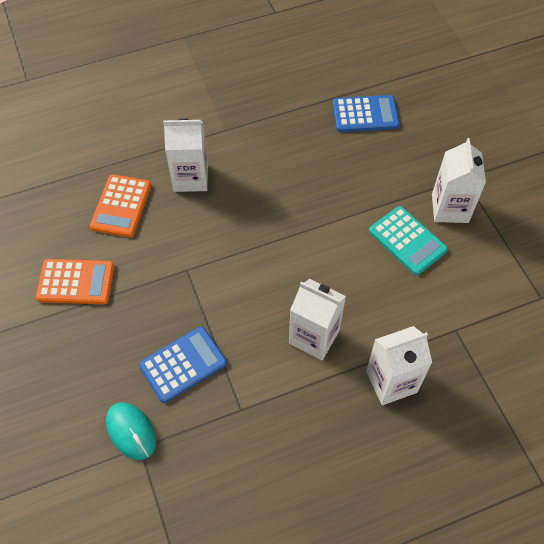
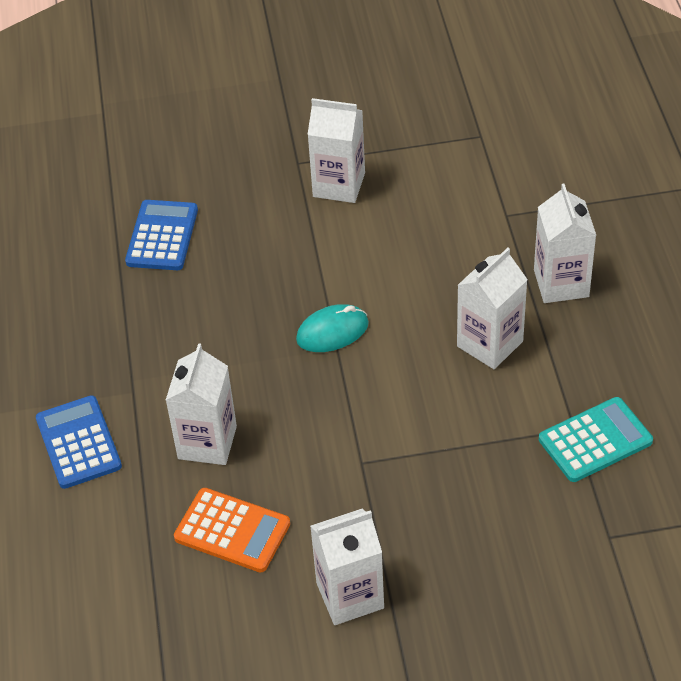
camera: 75 degrees left, 10 degrees down
(76, 282) = (350, 595): orange calculator -> white carton
(131, 431) = (586, 544): turquoise mouse -> turquoise mouse (332, 331)
(183, 364) = (503, 481): blue calculator -> blue calculator (79, 442)
(407, 241) = (375, 233): turquoise calculator -> turquoise calculator (595, 440)

